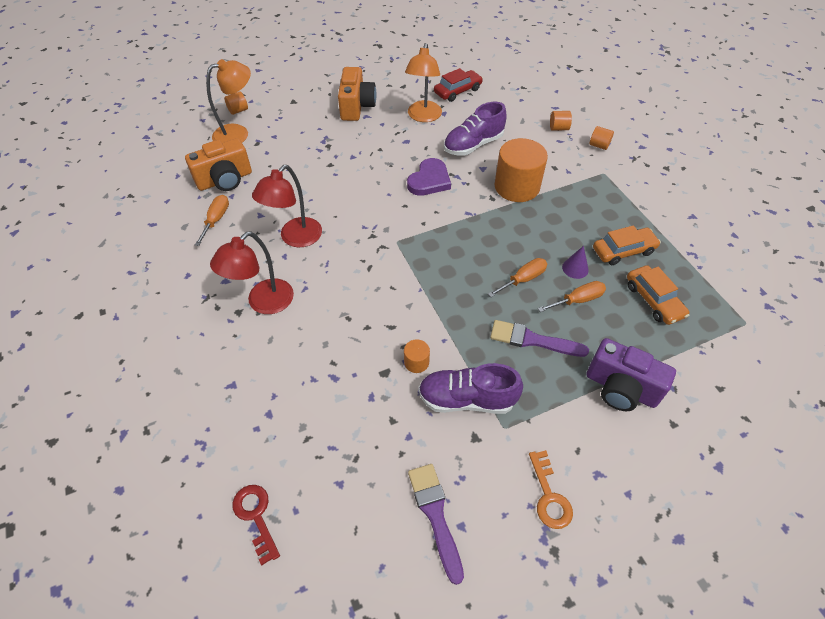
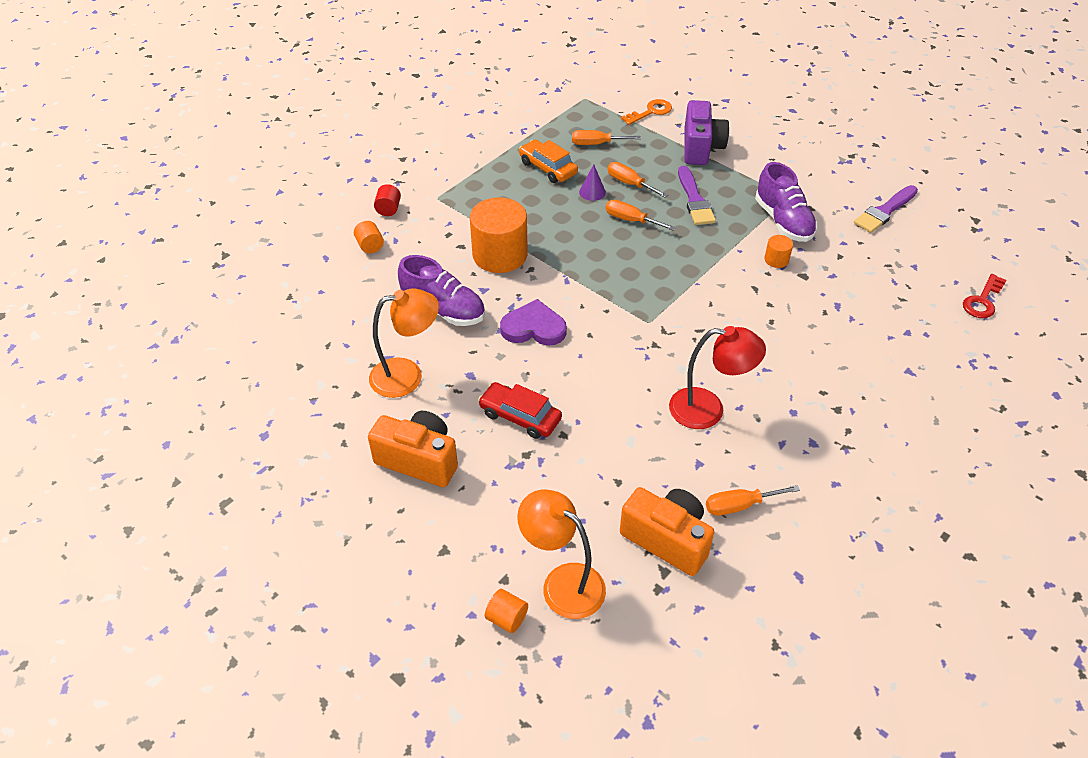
camera: 115 degrees left, 5 degrees down
(263, 303) = (810, 393): red lamp -> none
(356, 106) = (419, 460): orange camera -> orange camera turned 45 degrees clockwise
(457, 91) = (327, 359): red car -> red car (520, 416)
(549, 496) = (818, 164): orange key -> orange key (651, 112)
(599, 145) = (388, 209): orange cylinder -> red cylinder
(653, 300) = (596, 144): orange car -> orange screwdriver

